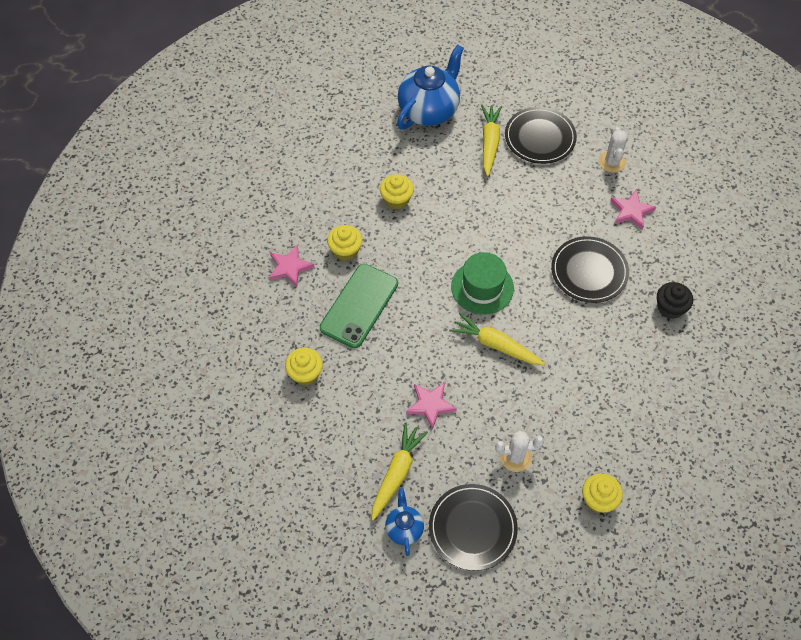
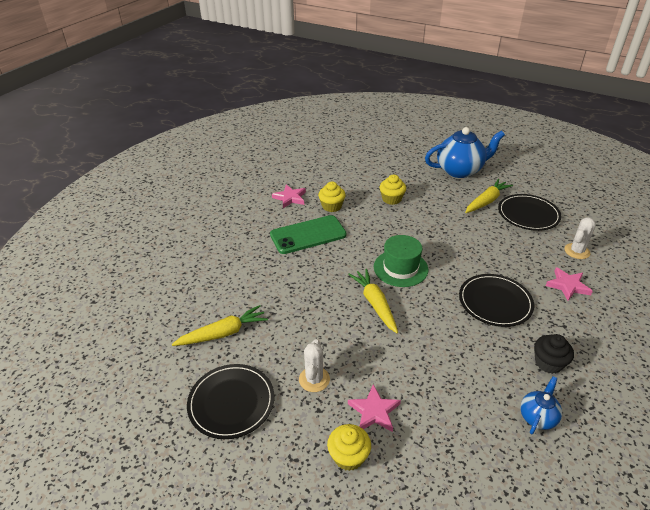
camera: 40 degrees right, 20 degrees down
(305, 373) = (236, 248): yellow cupcake -> none
(404, 528) = (188, 368): blue teapot -> blue teapot (537, 417)
(430, 405) = (291, 310): pink star -> pink star (374, 411)
(515, 457) = (314, 379): white cactus -> white cactus turned 60 degrees clockwise

